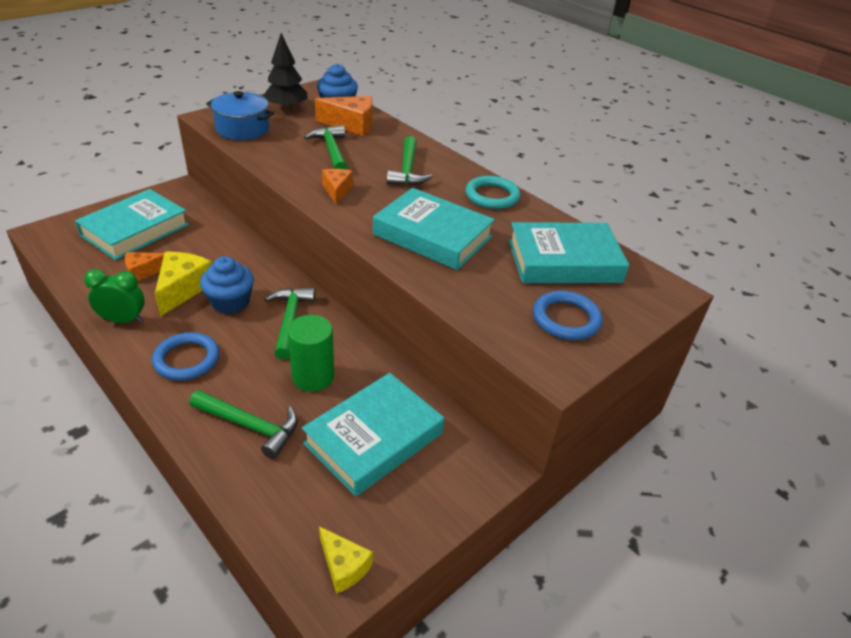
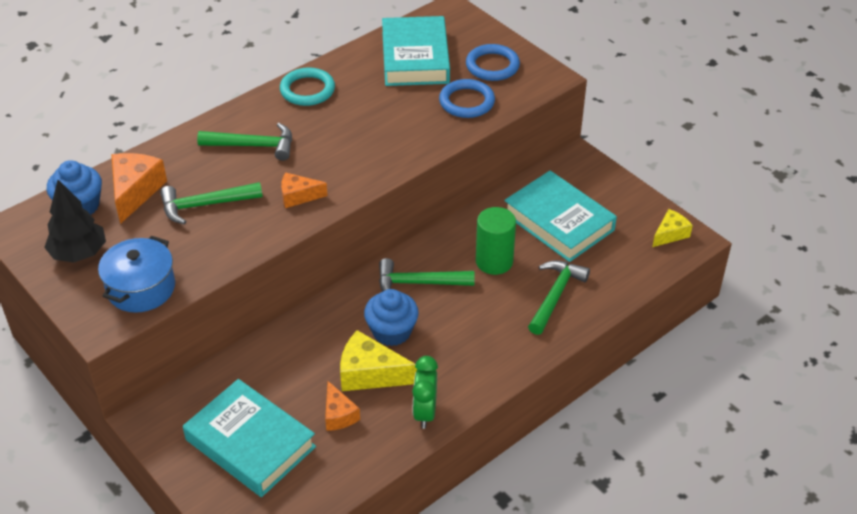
camera: 85 degrees left, 5 degrees up
(187, 359) = (479, 350): blue ring -> blue ring (466, 102)
(432, 236) = (381, 131): turquoise book -> none

